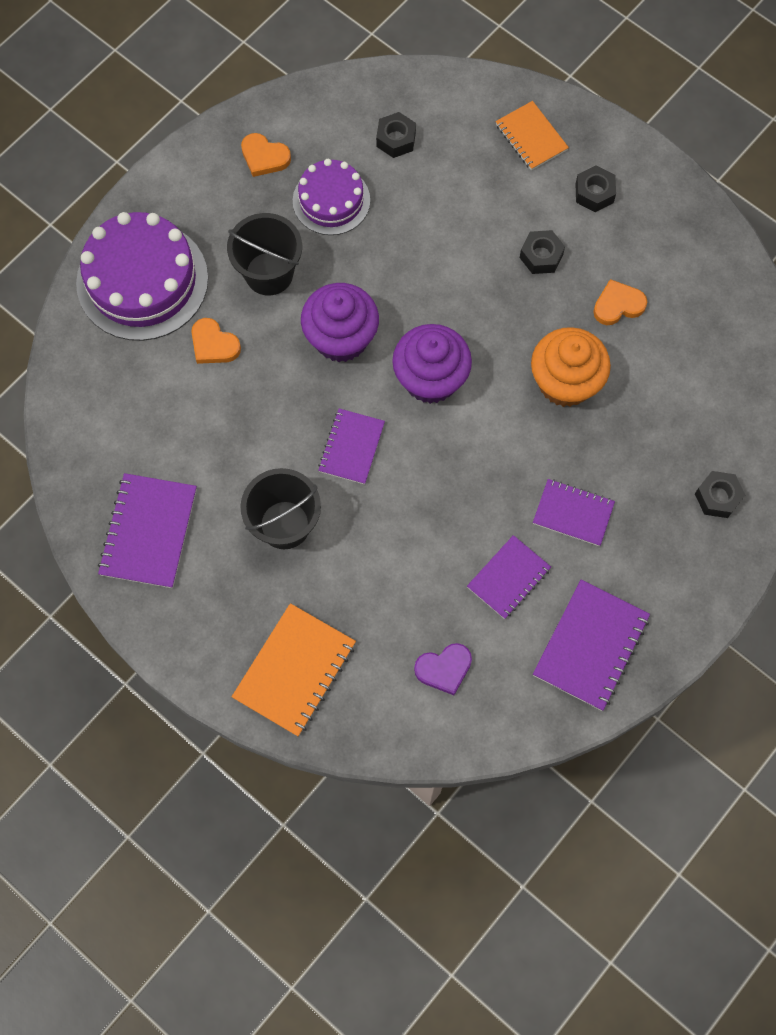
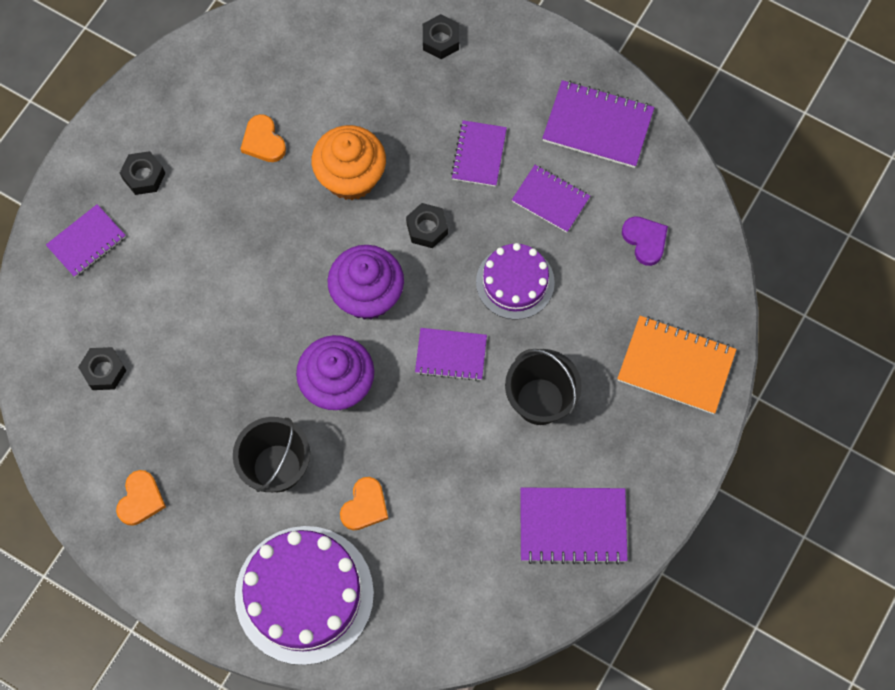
camera: 100 degrees left, 0 degrees up
(331, 200) = (184, 422): purple cake -> purple cake (515, 282)
(531, 137) = (87, 242): orange notebook -> purple notebook
(541, 256) = (220, 215): black nut -> black nut (427, 228)

